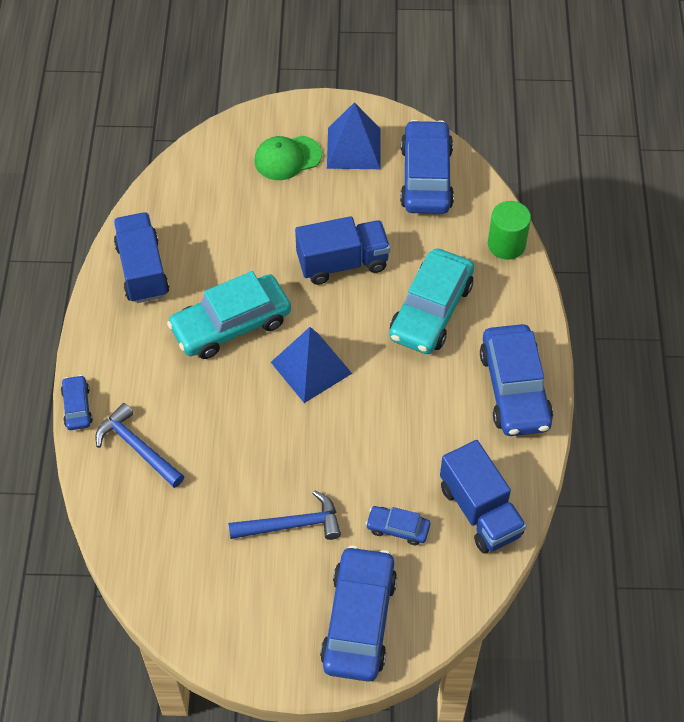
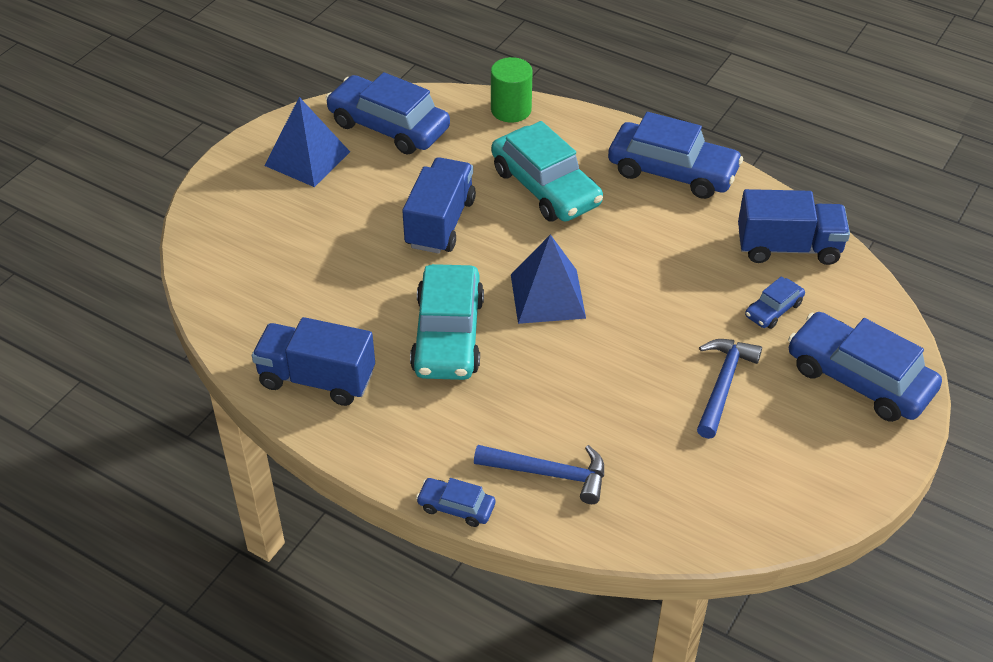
camera: 60 degrees left, 10 degrees down
(137, 448) = (548, 473): blue hammer -> blue hammer turned 150 degrees counterclockwise
(287, 158) = (274, 209): green cap -> none

